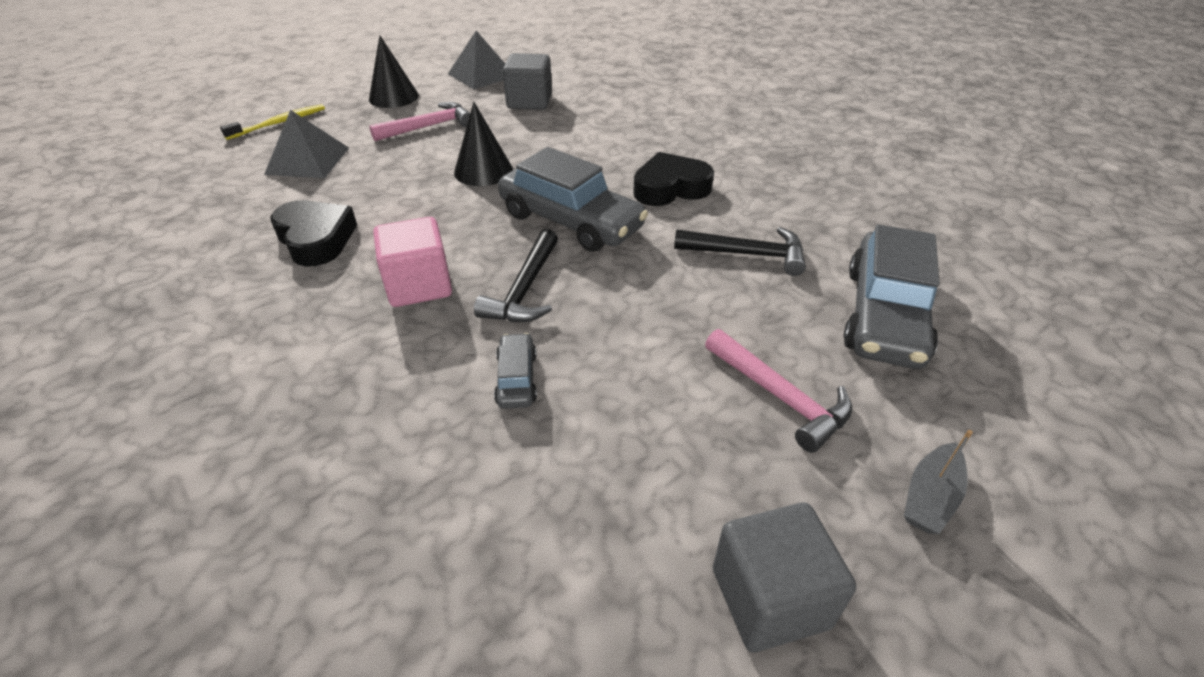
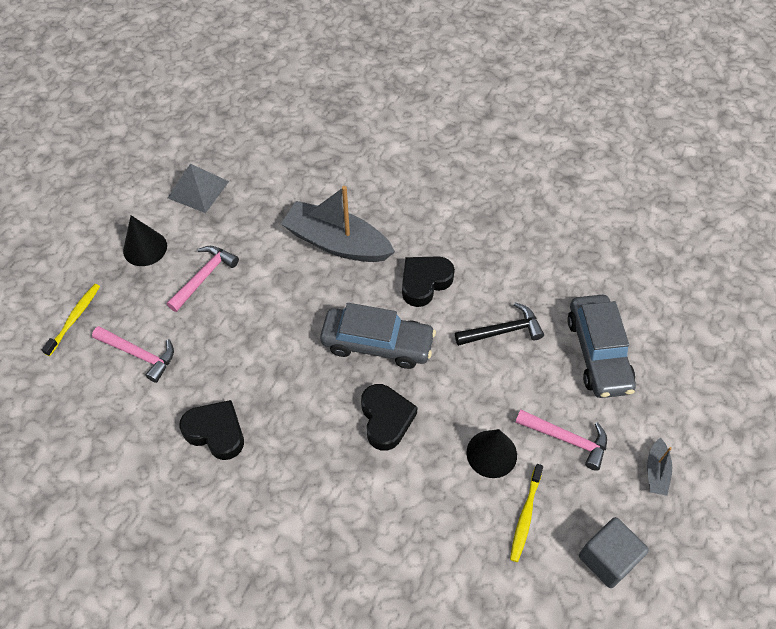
camera: 25 degrees left, 15 degrees up
(308, 161) = (139, 354): grey pyramid -> pink hammer
(419, 285) = (318, 443): pink cube -> none
(483, 171) = (283, 314): black cone -> black cone (491, 453)
(516, 379) = (424, 489): grey car -> none
(525, 290) = (386, 419): black hammer -> black heart
(529, 101) = (263, 214): grey cube -> none
(590, 136) = (337, 243): none -> grey boat
(651, 470) = (525, 516): none -> yellow toothbrush

